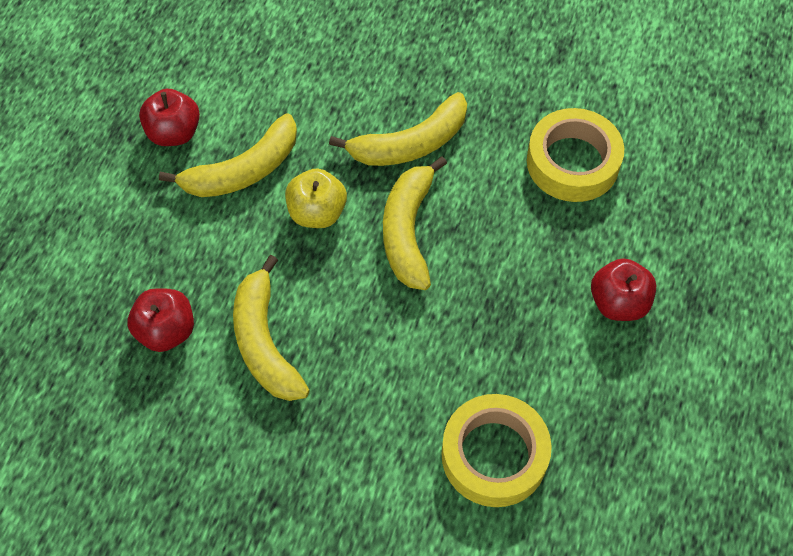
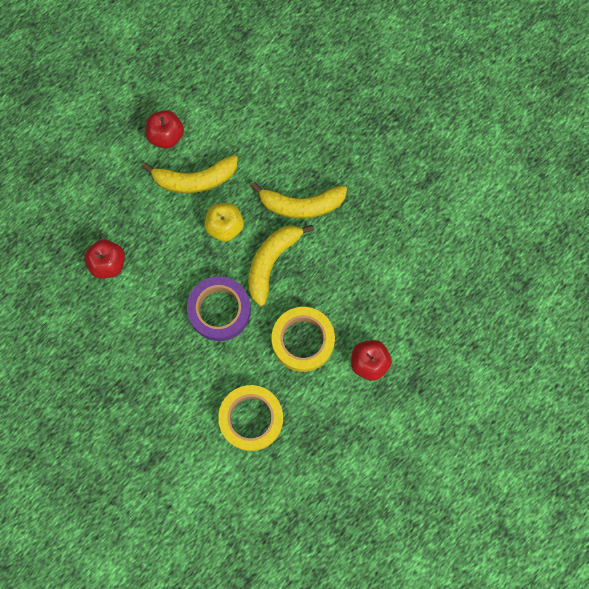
camera: 25 degrees right, 15 degrees up
(264, 342) = (158, 295): yellow banana -> none
(367, 325) = (220, 310): none -> purple tape
(572, 162) = (392, 260): yellow tape -> yellow tape (303, 340)

